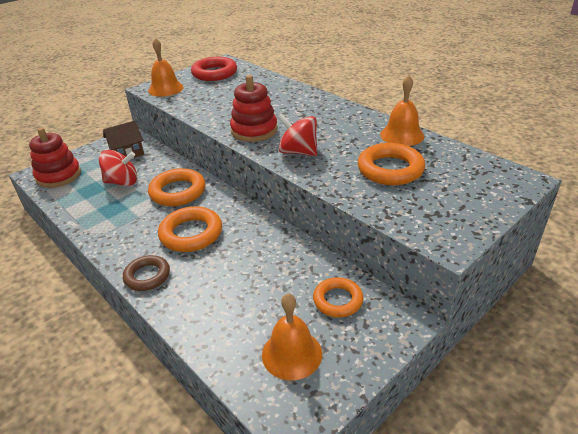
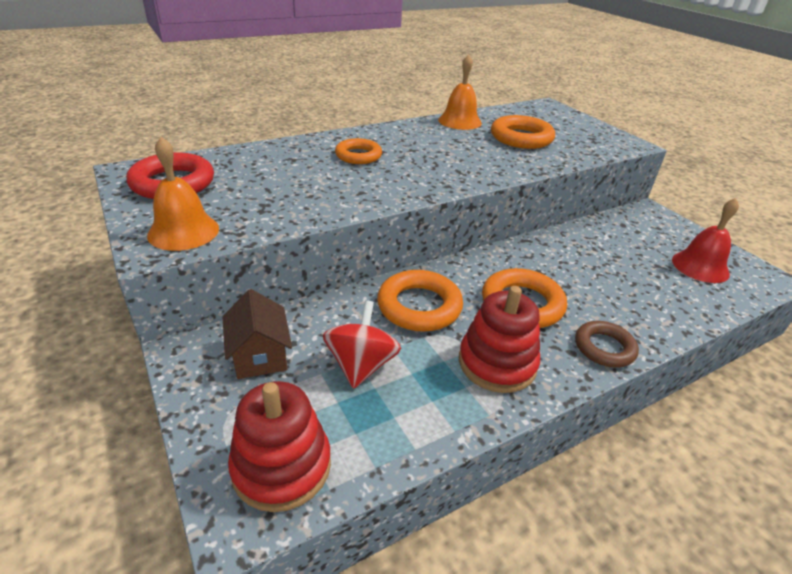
camera: 80 degrees left, 0 degrees up
(254, 130) = (403, 182): red stacking toy -> red stacking toy (497, 363)
(292, 354) = (700, 266): orange bell -> red bell
(298, 152) = (471, 168): red spinning top -> none
(337, 300) = (631, 233): orange ring -> orange ring (358, 156)

